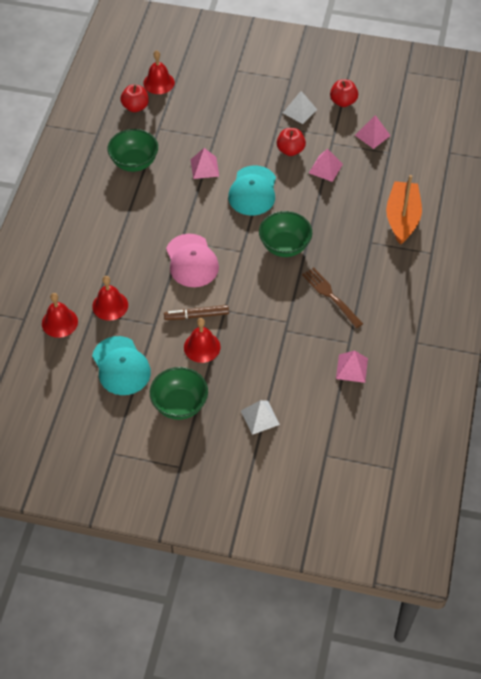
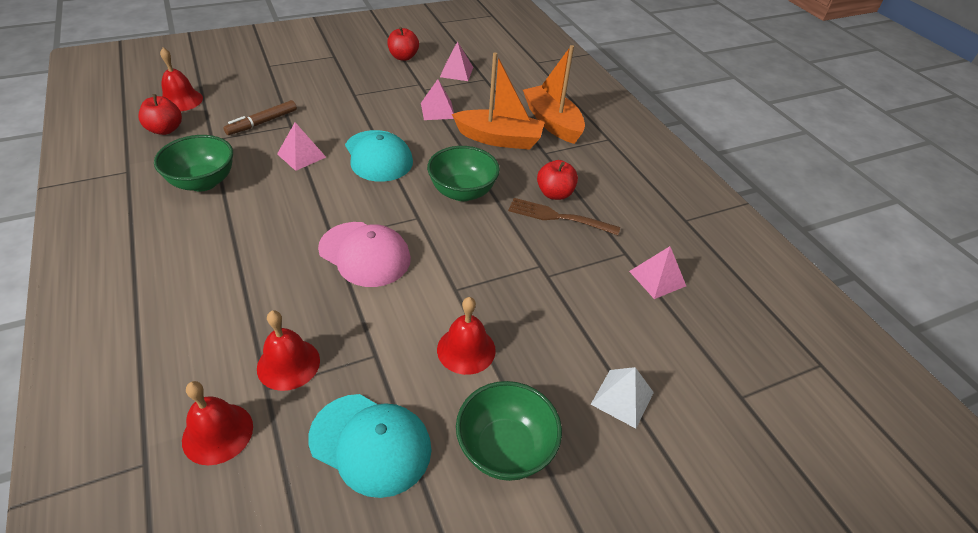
camera: 40 degrees left, 10 degrees down
(196, 316) = (425, 314): brown marker -> brown marker (262, 122)
(290, 150) = (387, 108): red apple -> red apple (555, 194)
(299, 111) = (367, 76): white pyramid -> none
(348, 215) = (499, 139): none -> orange boat

